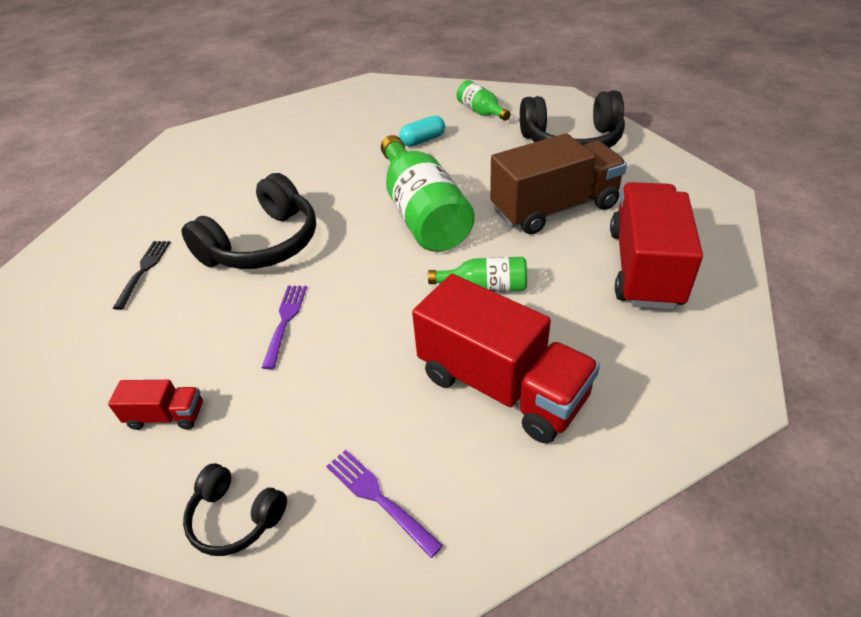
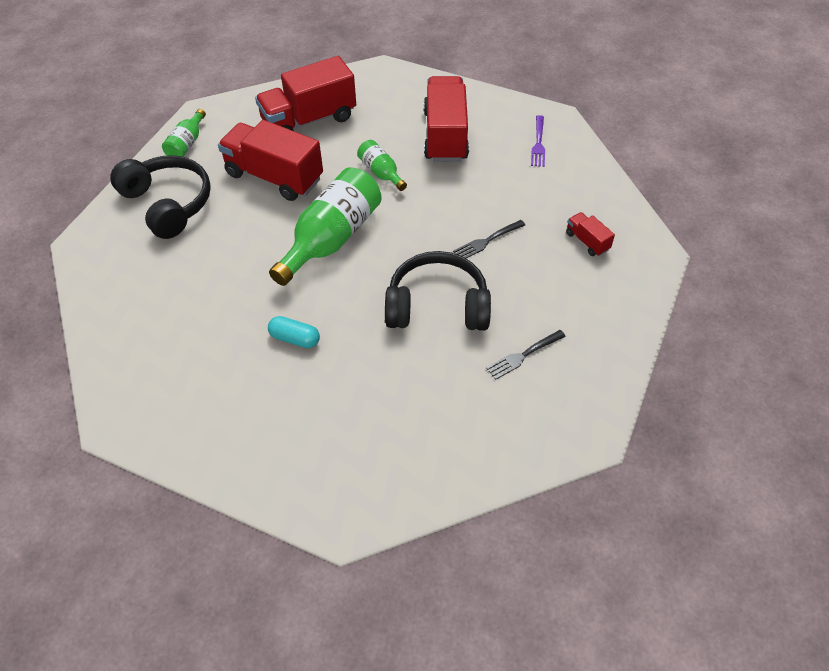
camera: 130 degrees left, 10 degrees up
(235, 517) = (594, 179): black headphones -> none
(285, 322) = (487, 240): purple fork -> black fork
(423, 140) = (223, 299): turquoise capsule -> turquoise capsule (295, 338)
(481, 112) = (142, 285): green bottle -> green bottle (187, 144)
(554, 208) = (274, 176): brown truck -> red truck

